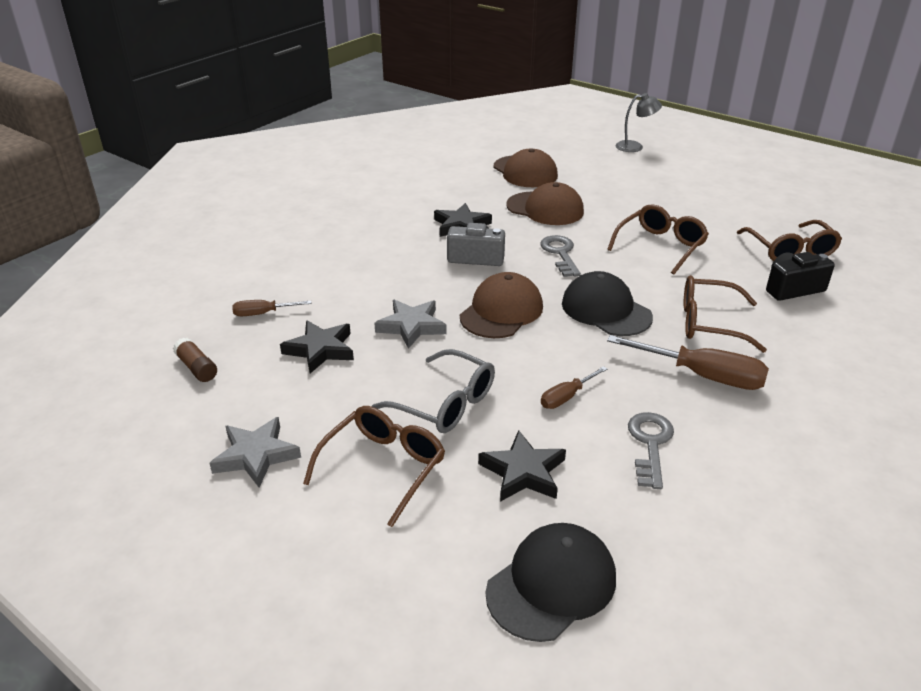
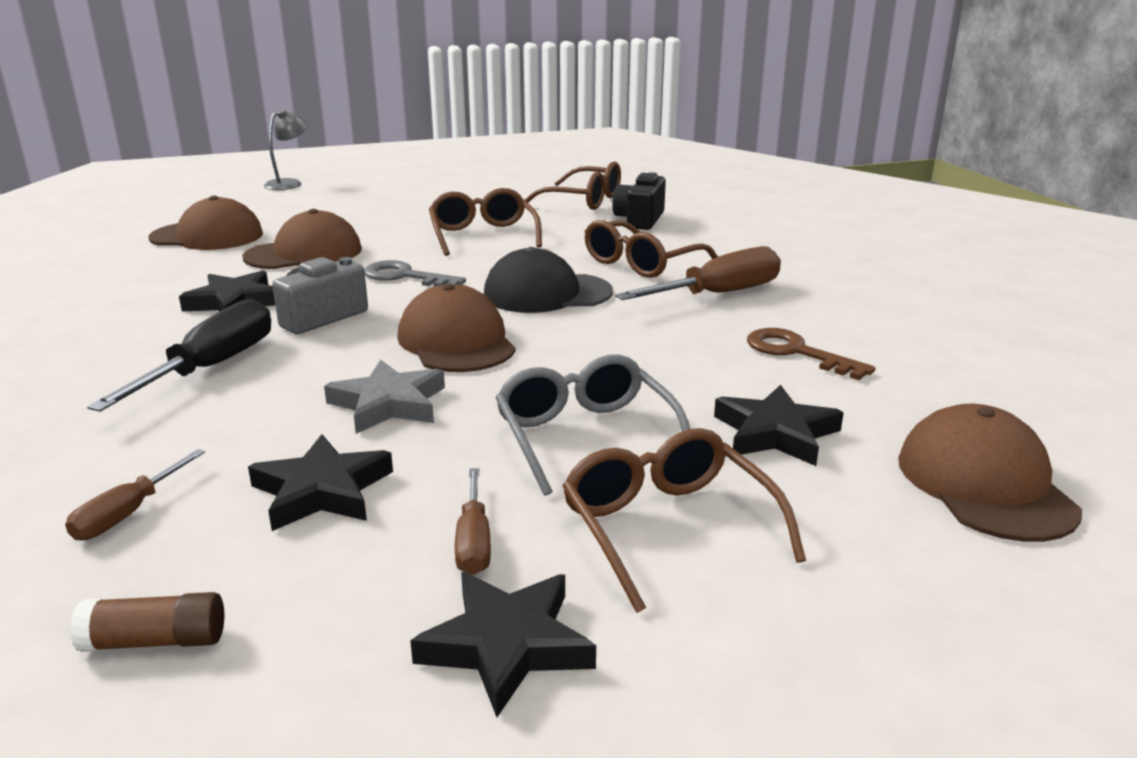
camera: 55 degrees left, 10 degrees down
(256, 455) = (506, 645): grey star -> black star
(390, 260) = (211, 367): none -> black screwdriver
(444, 403) = (586, 437): grey glasses -> grey glasses turned 90 degrees counterclockwise
(551, 584) = (984, 484): black cap -> brown cap
(566, 397) = (669, 363): brown screwdriver -> brown screwdriver (473, 541)
(650, 444) = (797, 353): grey key -> brown key

